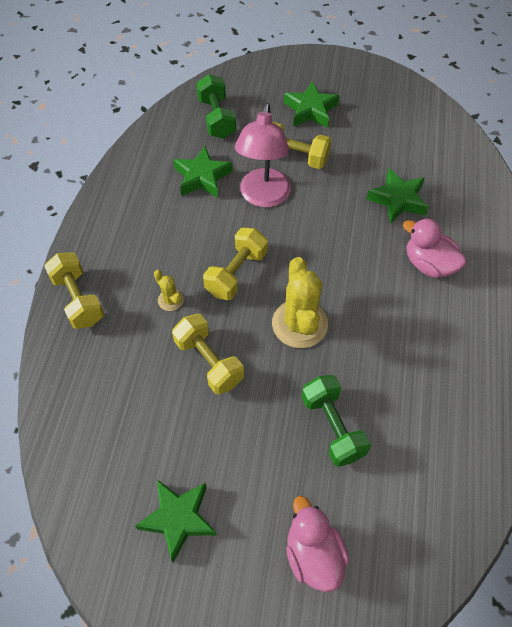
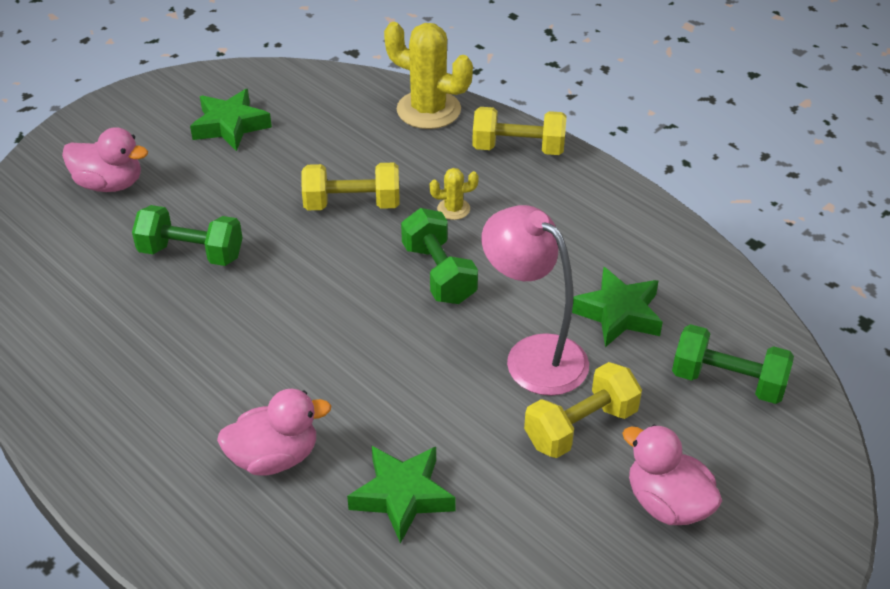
camera: 125 degrees right, 15 degrees down
(236, 273) = (439, 273): yellow dumbbell -> green dumbbell
(299, 324) = (322, 290): yellow cactus -> yellow cactus (428, 110)
(310, 110) = (667, 503): green star -> pink duck

